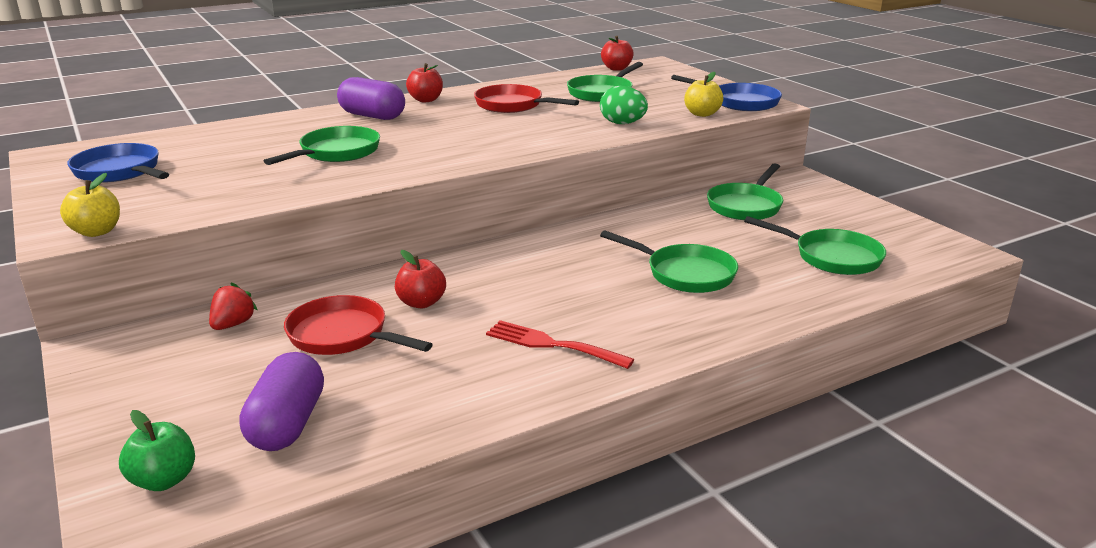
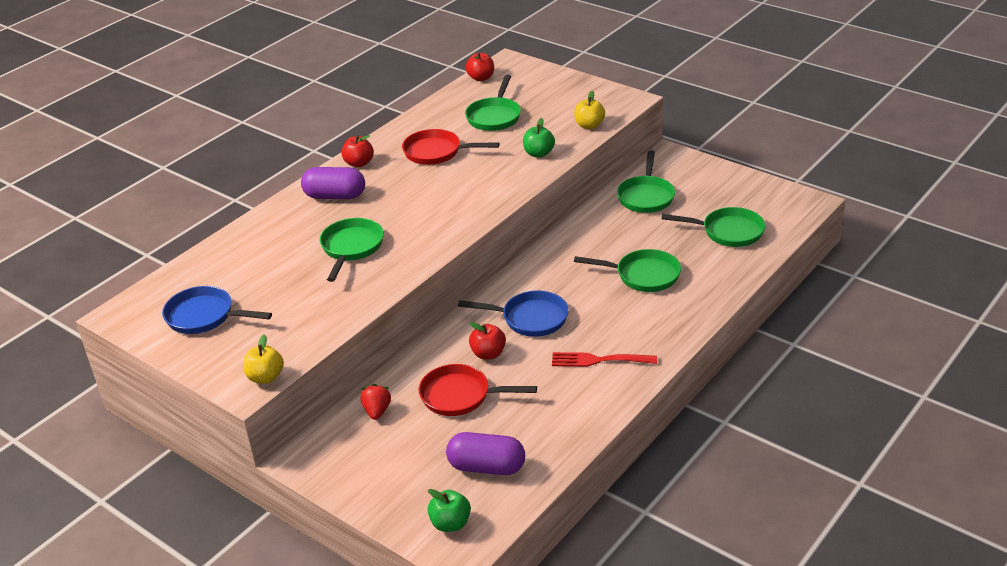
camera: 20 degrees left, 10 degrees up
(287, 424) = (486, 467): purple capsule -> purple capsule turned 60 degrees counterclockwise
(622, 123) = (539, 154): green egg -> green apple
(740, 102) = (608, 102): blue pan -> blue pan (530, 318)

